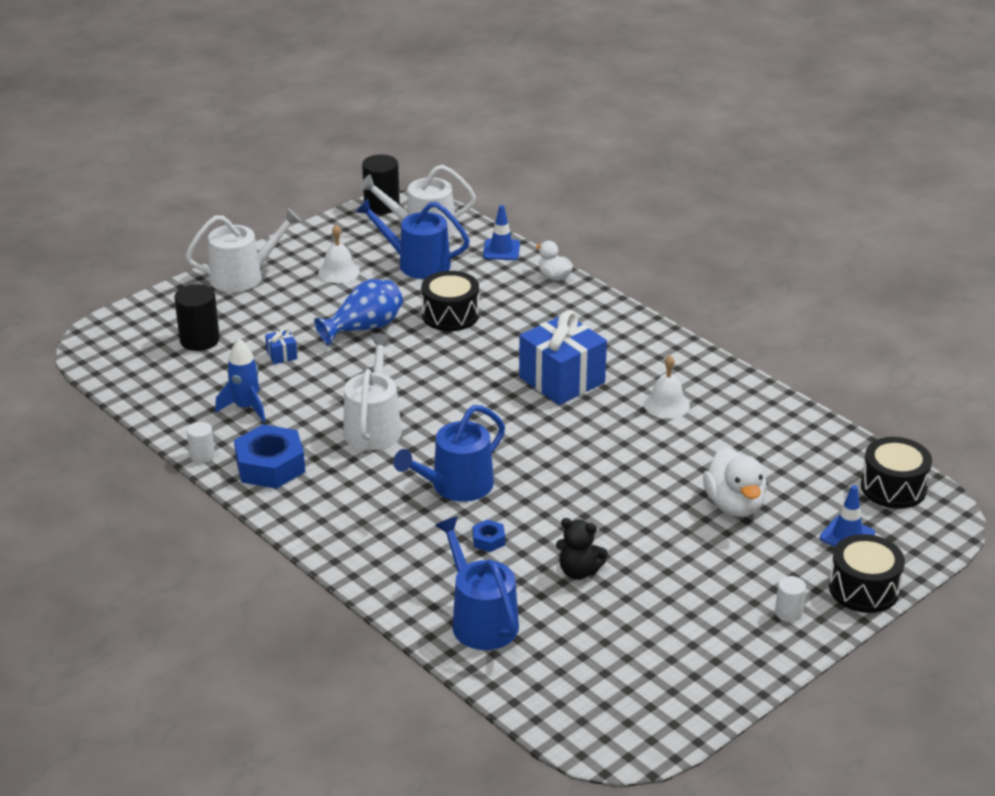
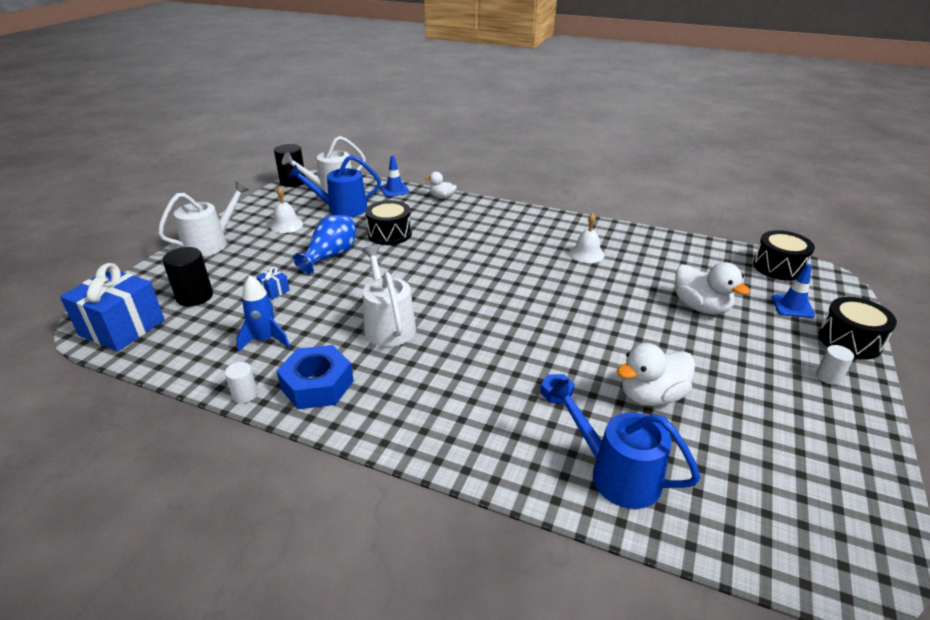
camera: 25 degrees left, 0 degrees up
(456, 486) = (492, 354): blue watering can -> none
(562, 380) = (503, 256): blue gift -> blue gift (122, 328)
(579, 571) = (651, 396): black teddy bear -> white duck

